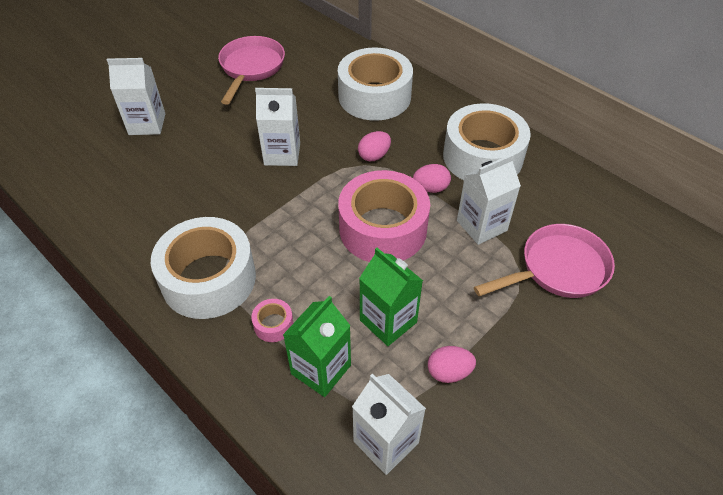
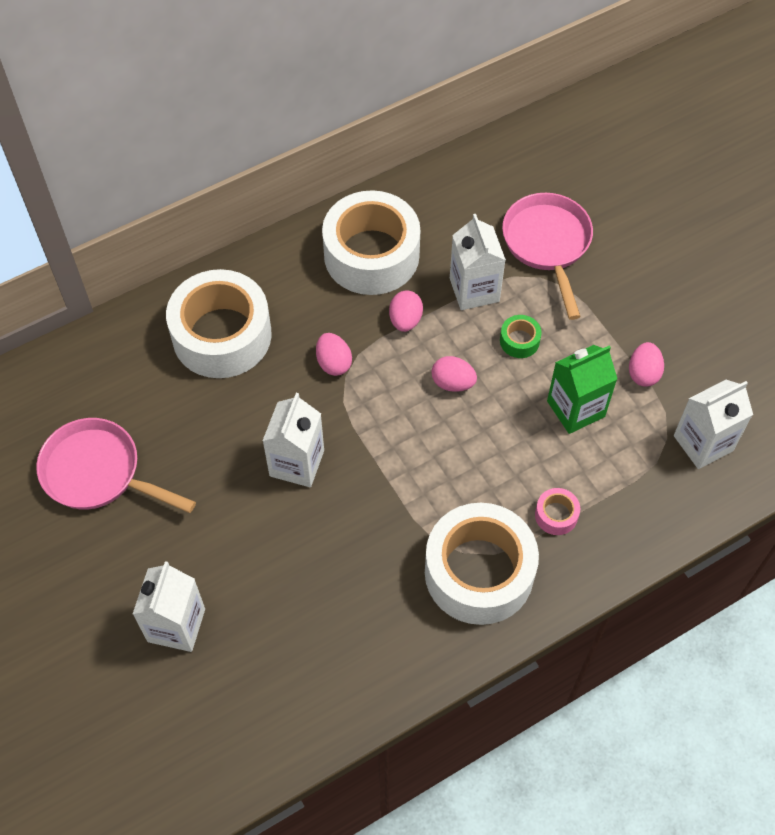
camera: 75 degrees left, 10 degrees up
(321, 369) = (618, 481): green carton -> none
(383, 229) = (453, 383): pink tape -> pink egg
(443, 266) = (519, 341): none -> green tape

